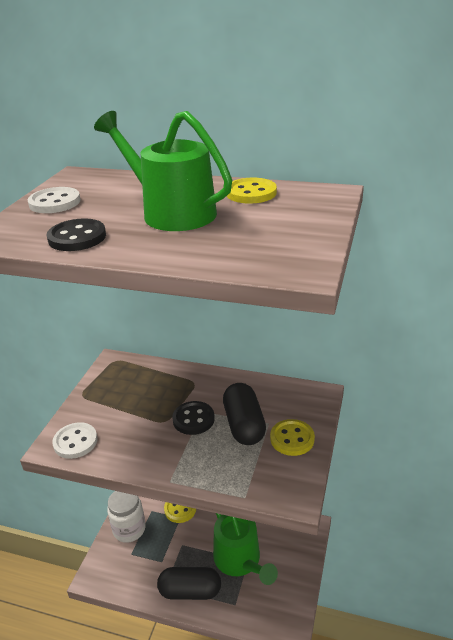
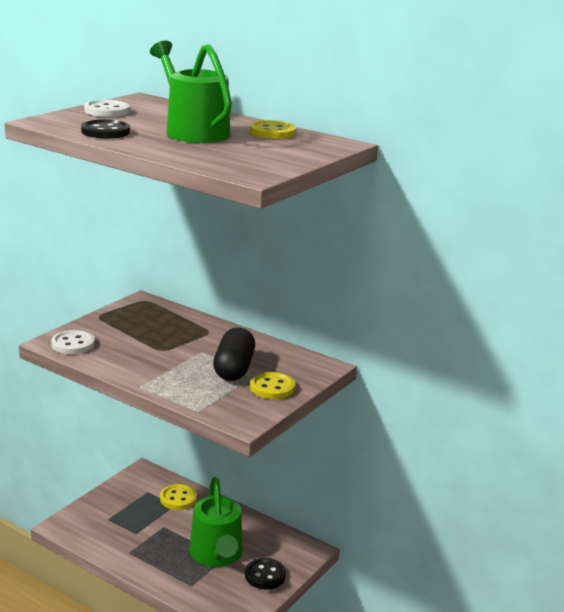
camera: 15 degrees right, 10 degrees down
(129, 529) = (116, 500): white jar -> none
(190, 591) = (151, 563): black capsule -> none
(193, 419) = (189, 354): black button -> black button (265, 575)

